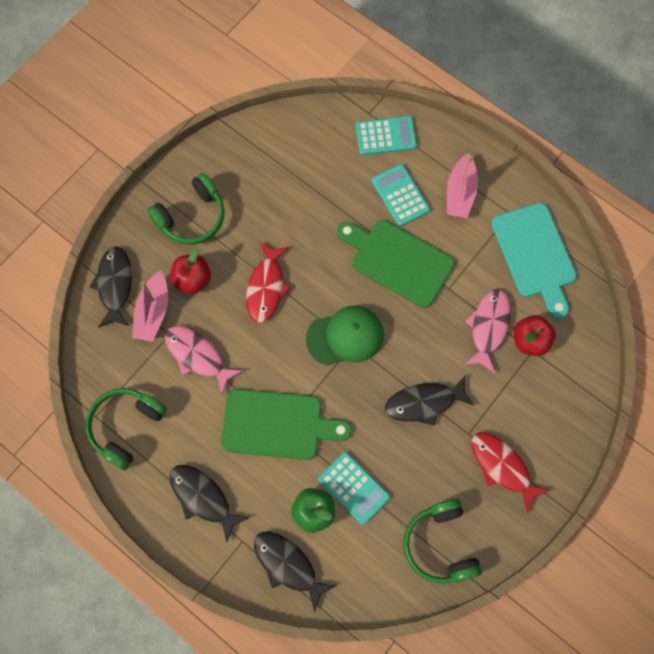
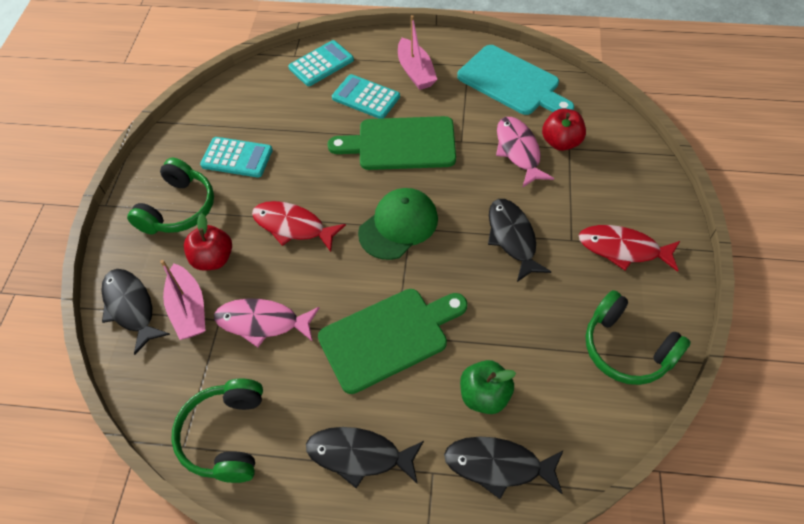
camera: 30 degrees left, 15 degrees down
(266, 287) = (293, 226): red fish -> red fish turned 135 degrees clockwise
(354, 488) = (506, 348): turquoise calculator -> turquoise calculator (237, 158)
(424, 403) = (512, 238): black fish -> black fish turned 120 degrees clockwise

